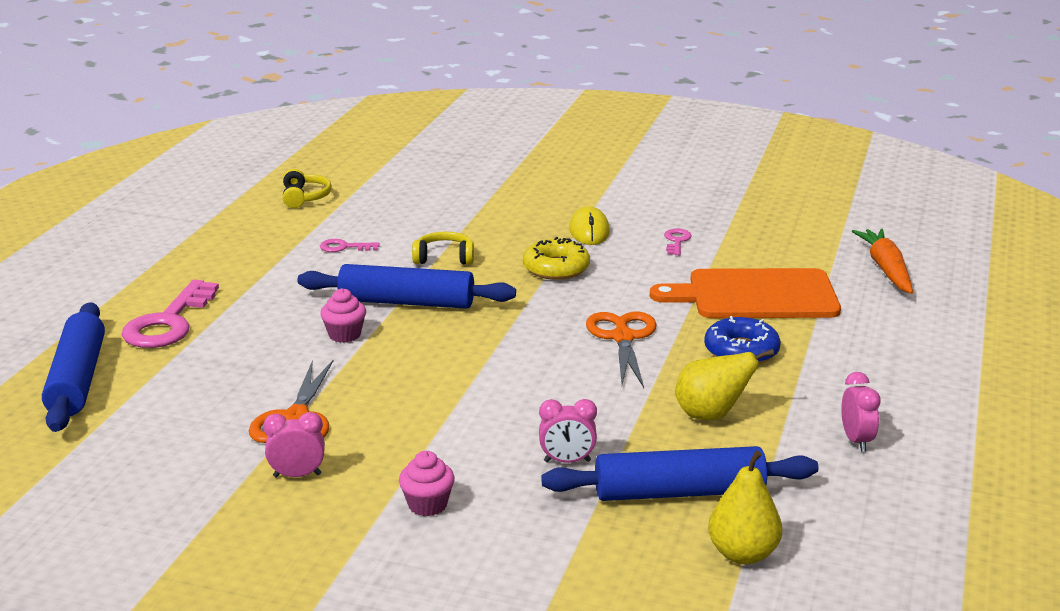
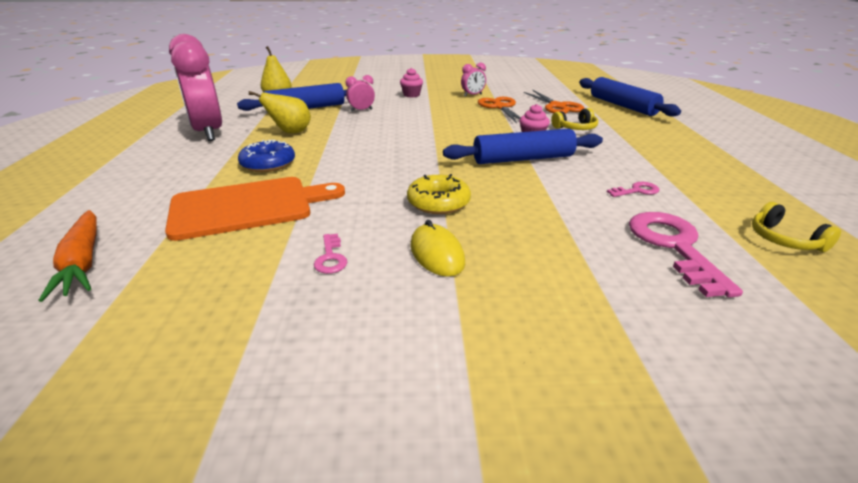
camera: 160 degrees right, 5 degrees up
(168, 322) = (639, 129): pink key -> pink key (674, 247)
(444, 258) = (543, 195): yellow headphones -> yellow headphones (575, 128)
(623, 338) = (355, 160): orange scissors -> orange scissors (557, 106)
(856, 441) = (208, 133): pink clock -> pink clock, size x2.32

